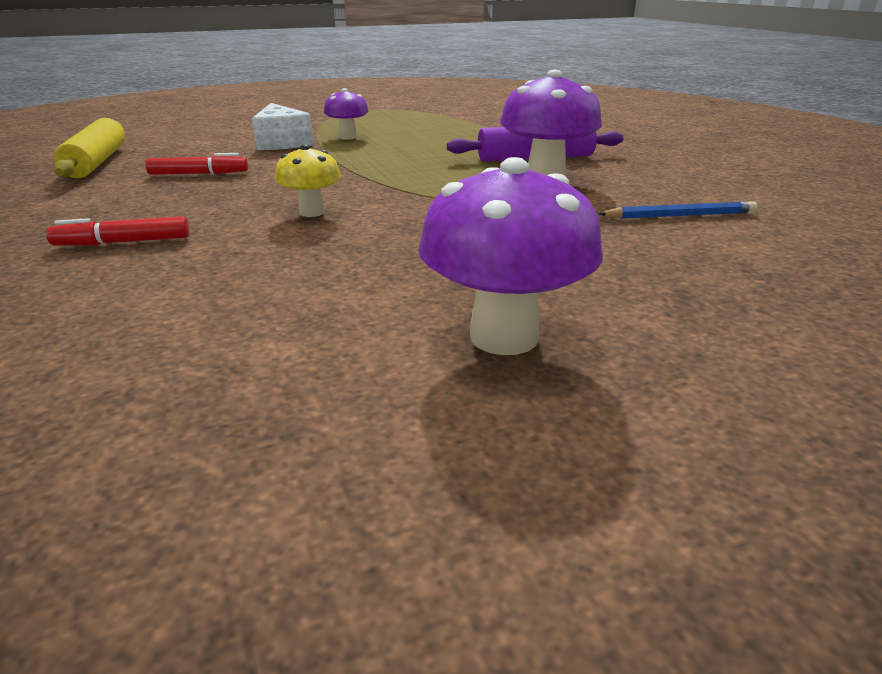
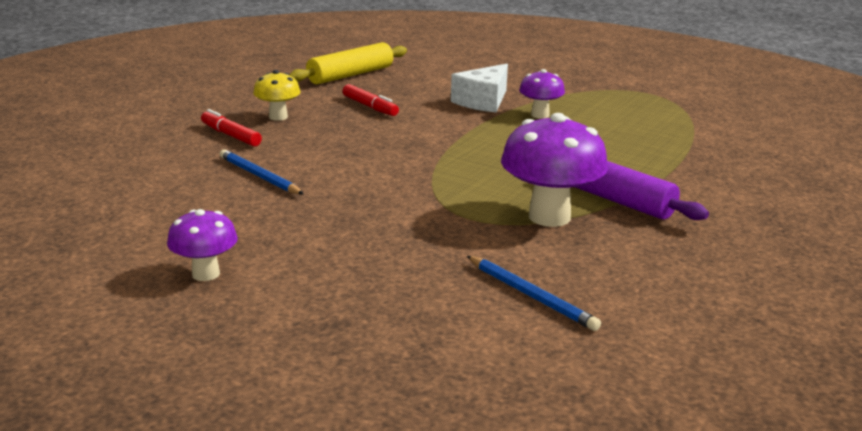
camera: 55 degrees right, 5 degrees down
(274, 253) = (259, 176): none -> blue pencil
(312, 212) = (342, 162): yellow mushroom -> yellow mushroom (278, 117)
(504, 336) = (206, 274): purple mushroom -> purple mushroom, size x0.57

